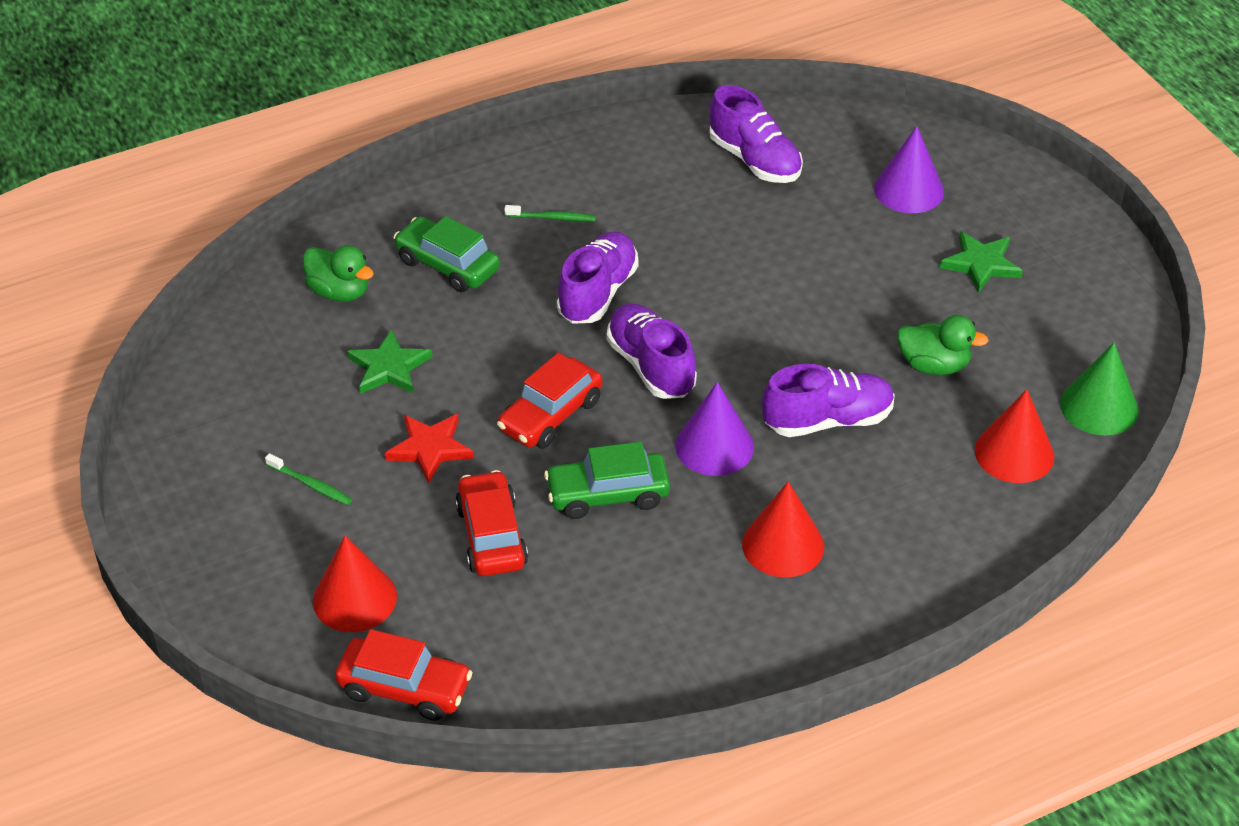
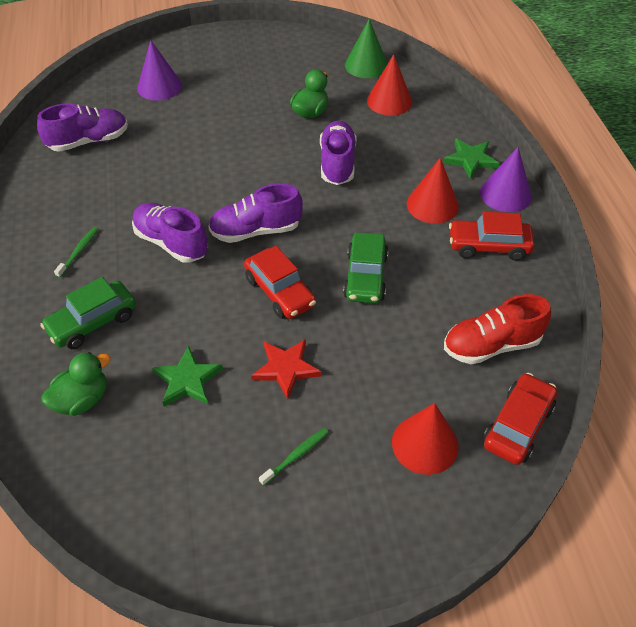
camera: 75 degrees left, 5 degrees up
(491, 536) = (385, 347): red car -> red car (488, 246)
(529, 647) = (491, 345): none -> red shoe
(714, 446) = (340, 216): purple cone -> purple cone (505, 194)
(981, 264) = (238, 76): green star -> green star (470, 160)

